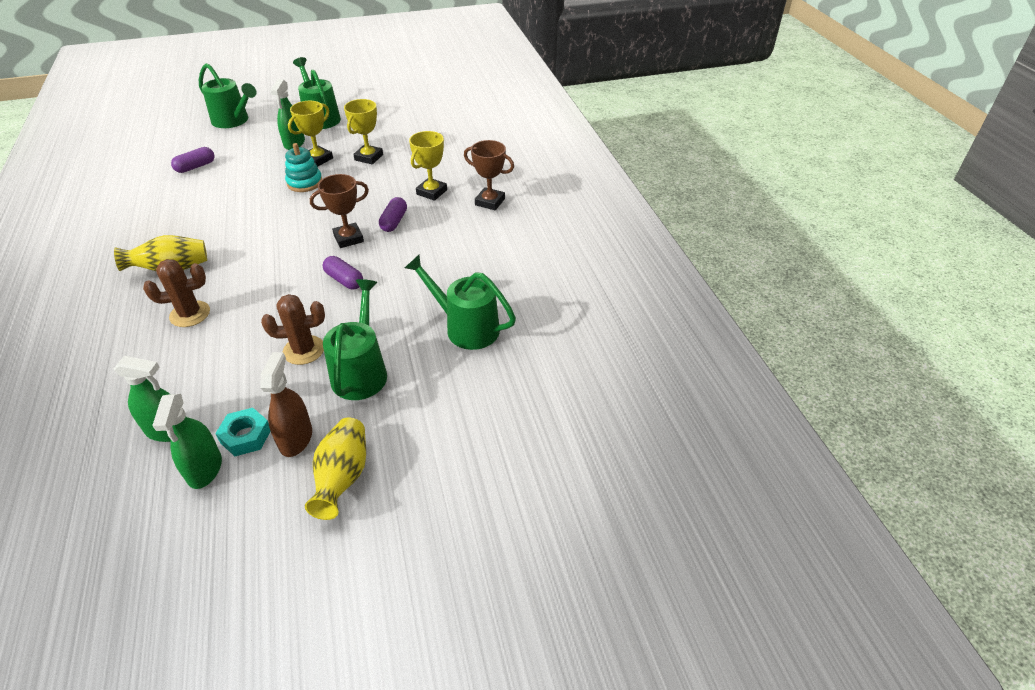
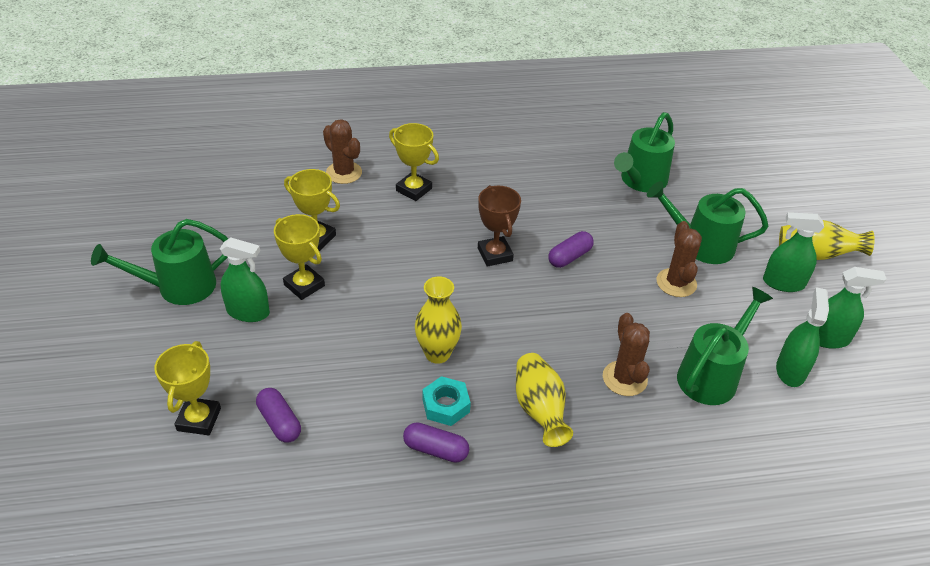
camera: 85 degrees left, 0 degrees up
(206, 142) = (199, 419): none -> yellow trophy
(234, 121) = (138, 391): green watering can -> green watering can (712, 375)
(240, 219) = (437, 353): none -> yellow vase
(246, 436) = (787, 315): turquoise nut -> turquoise nut (446, 405)
(296, 438) = (783, 283): brown spray bottle -> green spray bottle
(305, 183) = (363, 296): turquoise stacking toy -> none
(394, 222) = (468, 219): purple capsule -> purple capsule (436, 449)
(449, 159) = (344, 173): none -> brown cactus
(490, 202) = (443, 151): brown trophy -> none

